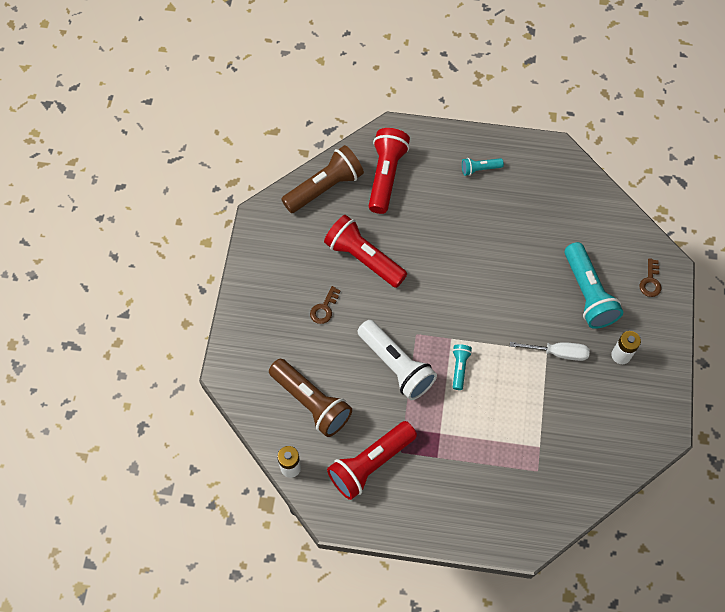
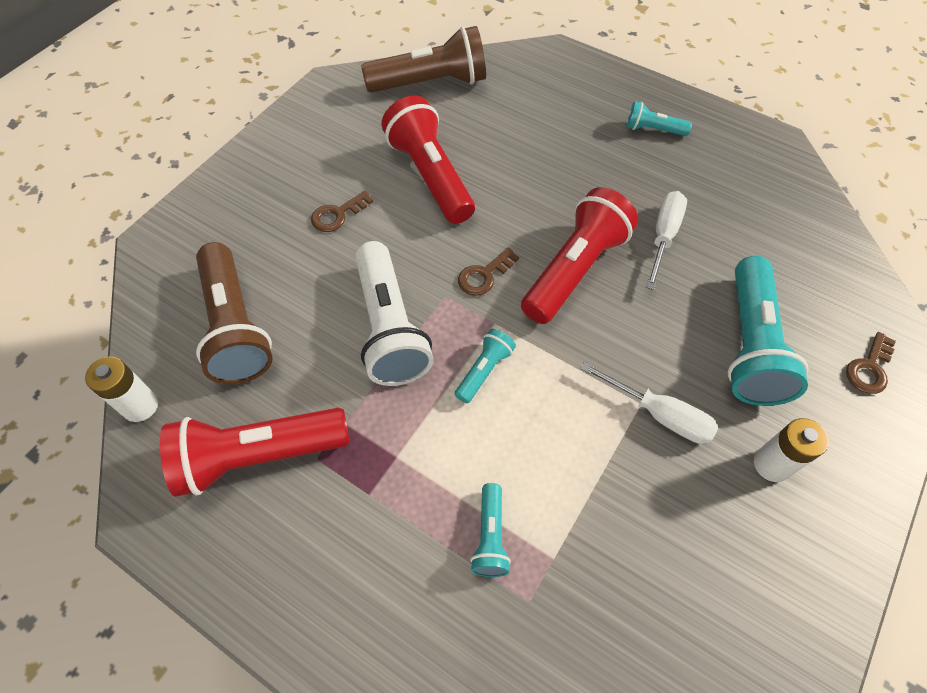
camera: 25 degrees right, 5 degrees down
(386, 176) = (518, 96): red flashlight -> red flashlight (574, 269)
(430, 312) = (484, 275): none -> brown key
(505, 450) = (490, 536): none -> turquoise flashlight
(517, 244) = (663, 236): none -> white screwdriver

